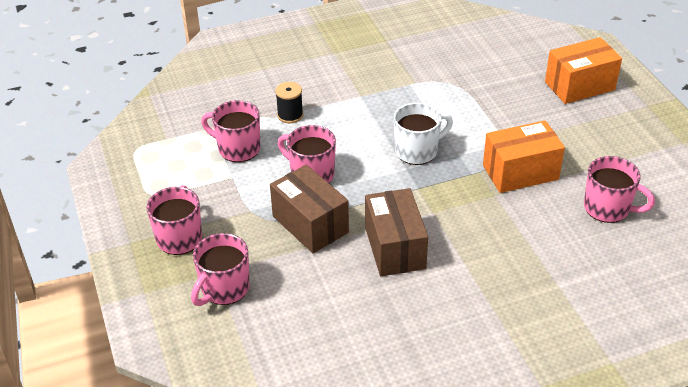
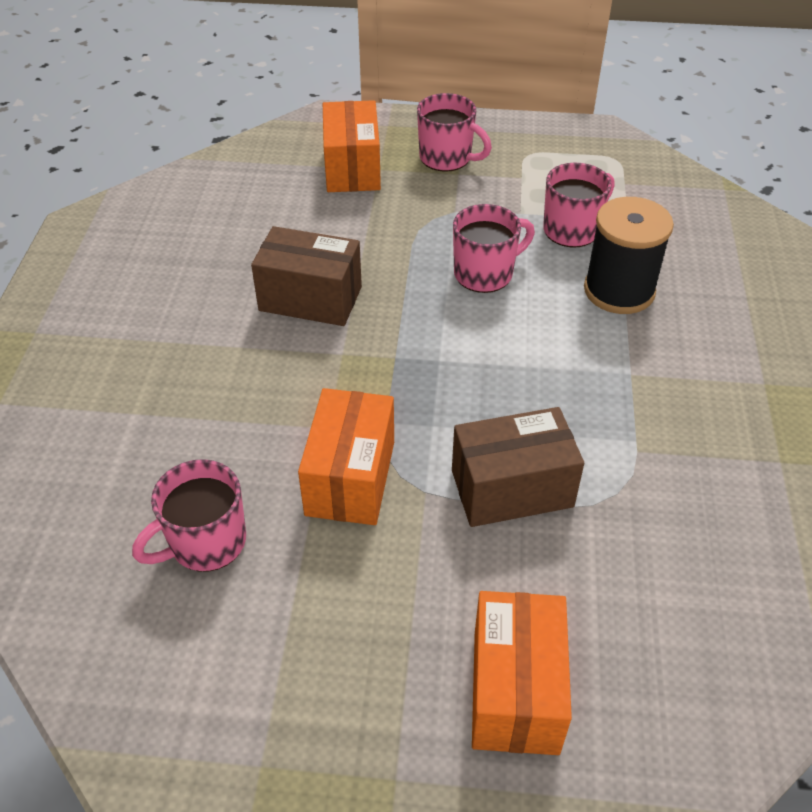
camera: 115 degrees right, 5 degrees up
(224, 289) = (352, 168): pink mug -> orange box
(290, 115) = (619, 290): black spool -> black spool, size x1.84
(310, 224) = (399, 247): brown box -> brown box (512, 488)
(417, 151) = (468, 386): white mug -> none

